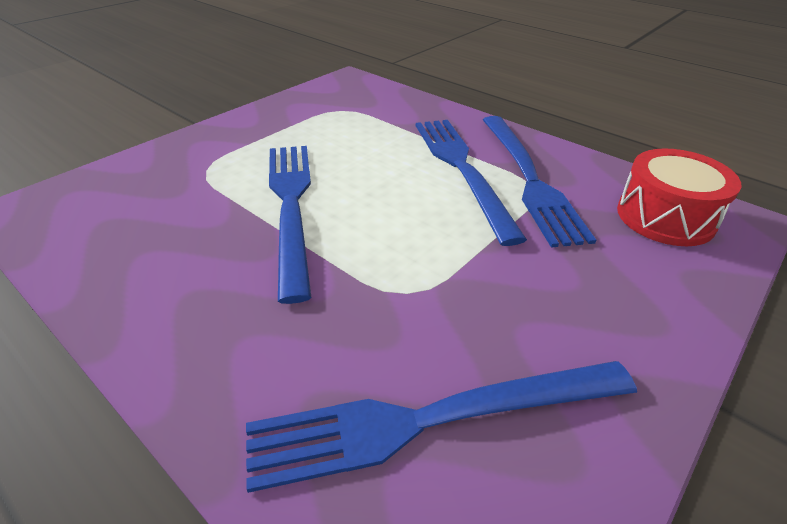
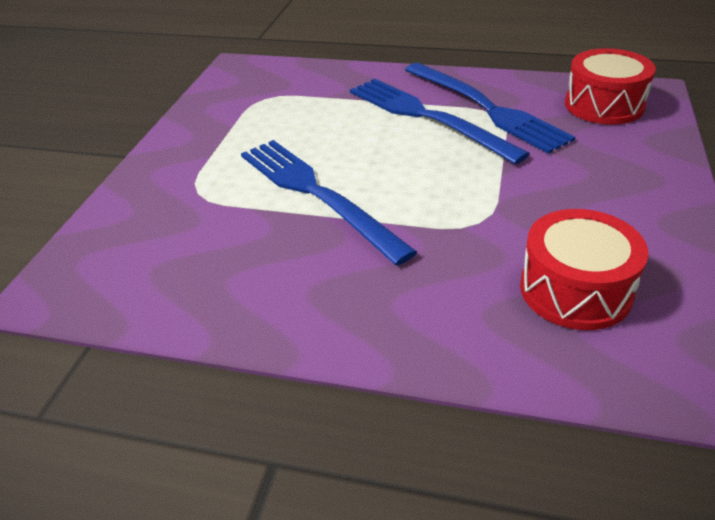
camera: 25 degrees left, 0 degrees up
(431, 419) = (575, 290): blue fork -> red drum

